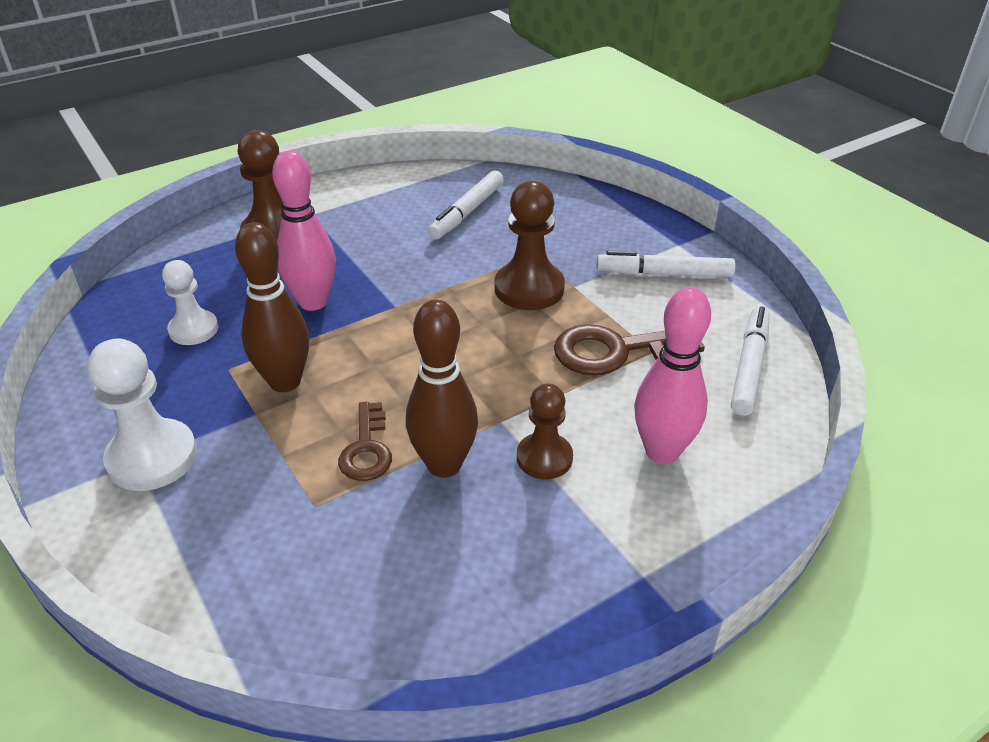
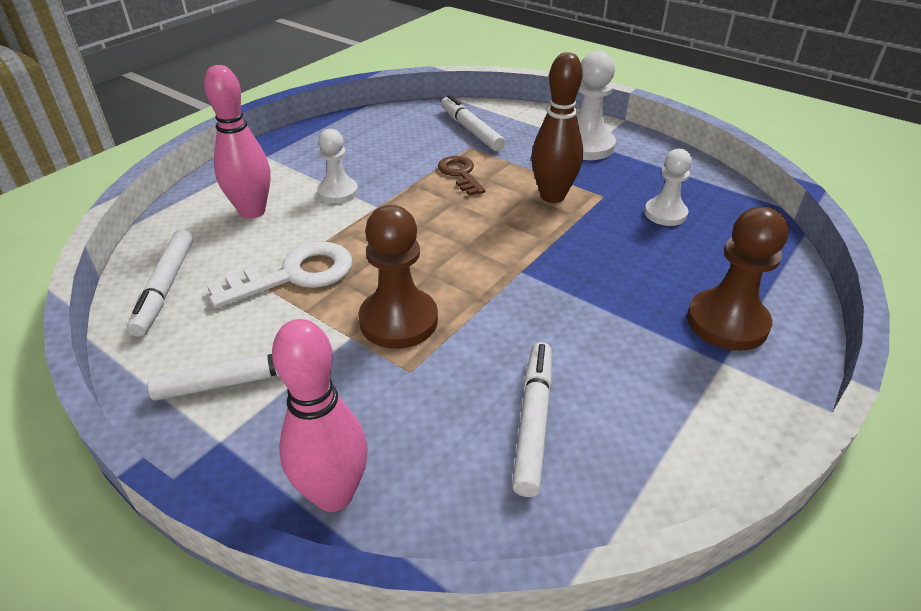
camera: 160 degrees right, 0 degrees up
(282, 548) = (471, 130): none -> white marker
(313, 302) = (597, 257): pink bowling pin -> pink bowling pin (334, 494)
(444, 465) = (404, 176): brown bowling pin -> none
(544, 458) = (338, 192): brown pawn -> white pawn
(615, 351) = (294, 275): brown key -> white key

